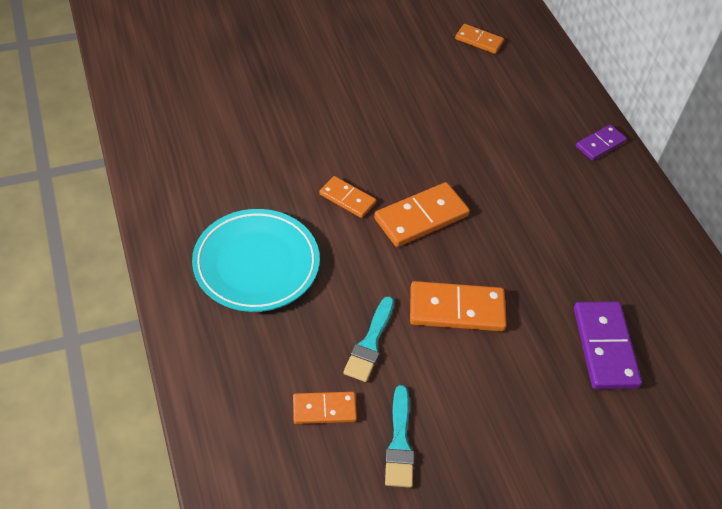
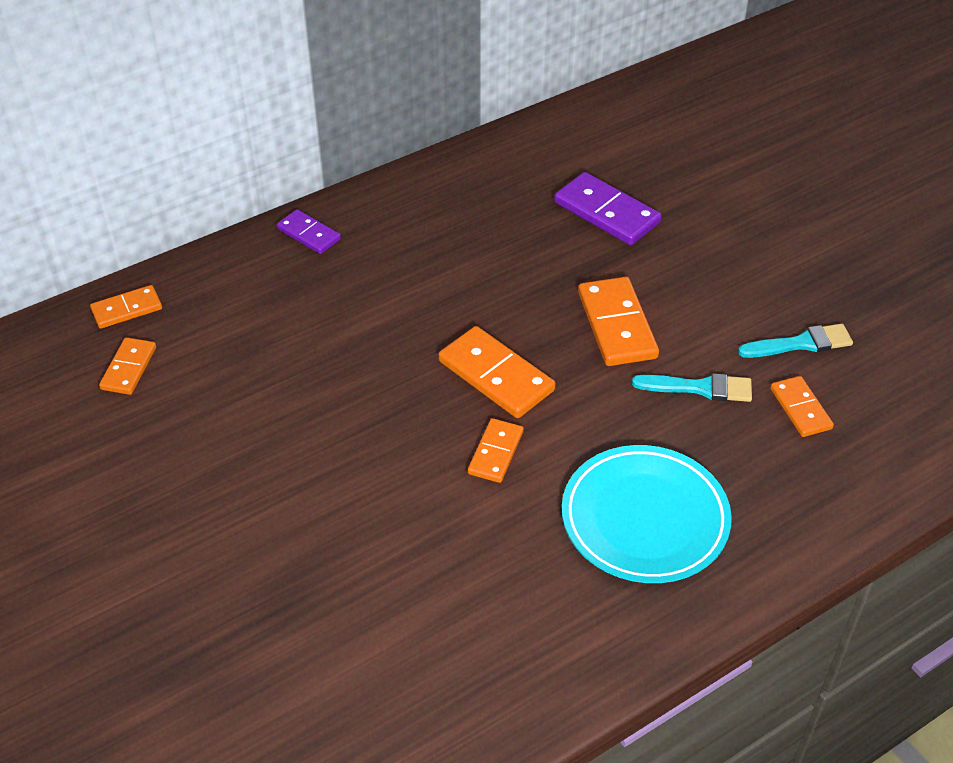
camera: 100 degrees left, 5 degrees down
(534, 45) = (127, 309): none -> orange domino
(604, 347) = (606, 213): purple domino -> purple domino turned 60 degrees clockwise

